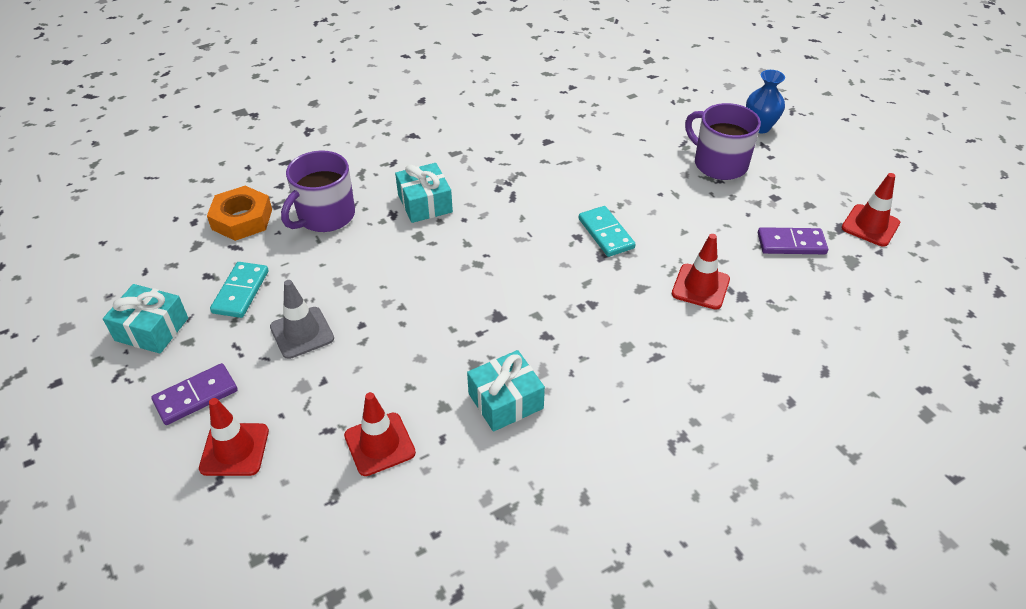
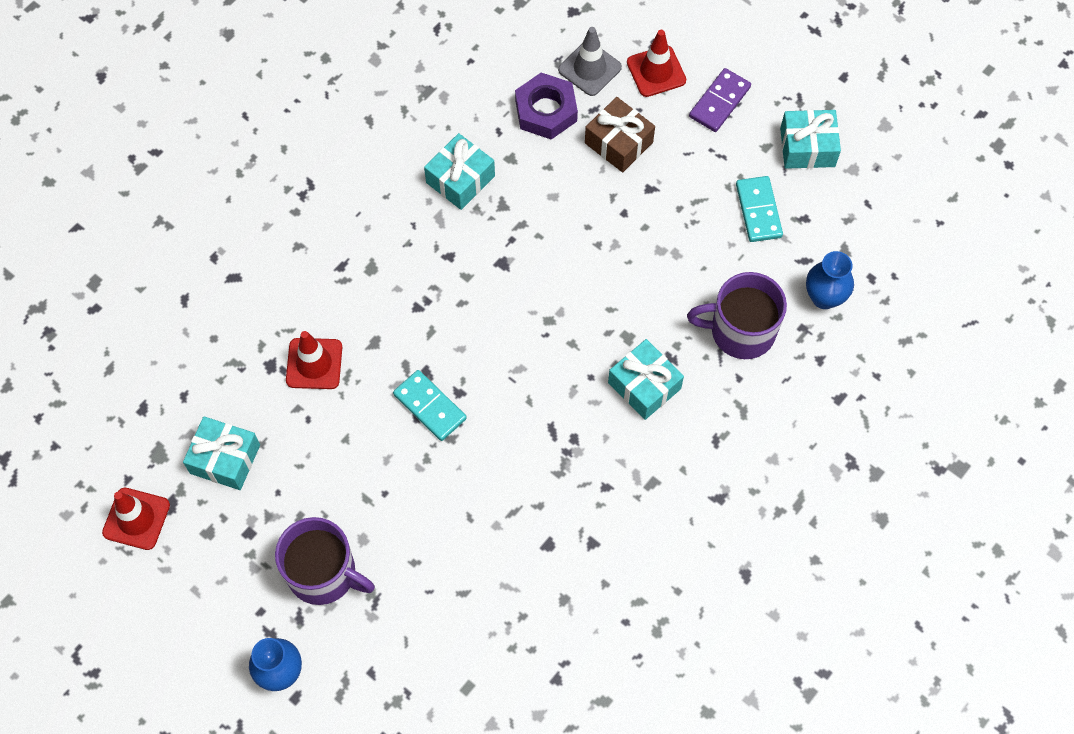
camera: 160 degrees right, 20 degrees up
(242, 219) = (824, 297): orange nut -> blue vase
(302, 333) = (672, 187): grey traffic cone -> grey traffic cone (590, 68)
(325, 216) = (740, 331): purple mug -> purple mug turned 105 degrees counterclockwise
(325, 388) = (618, 143): none -> brown gift
(379, 444) = (546, 111): red traffic cone -> purple nut
(791, 243) = (225, 459): purple domino -> turquoise gift

